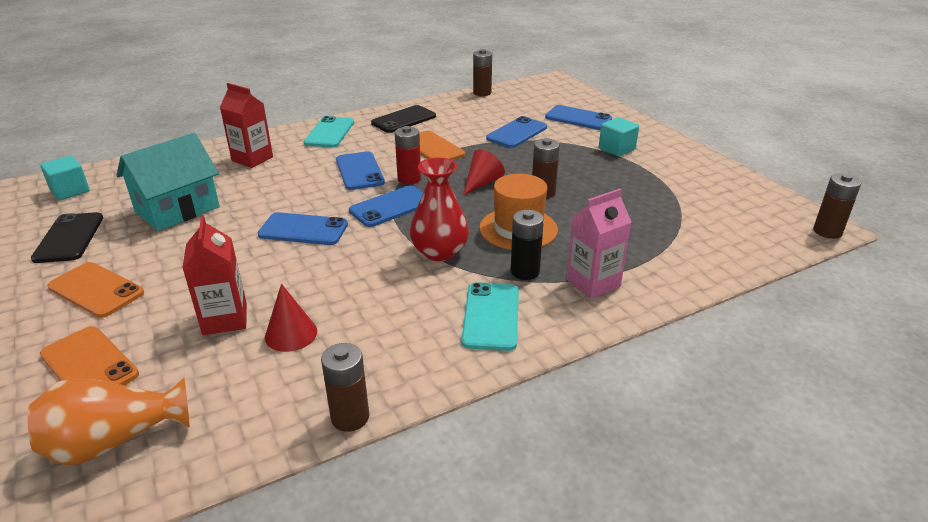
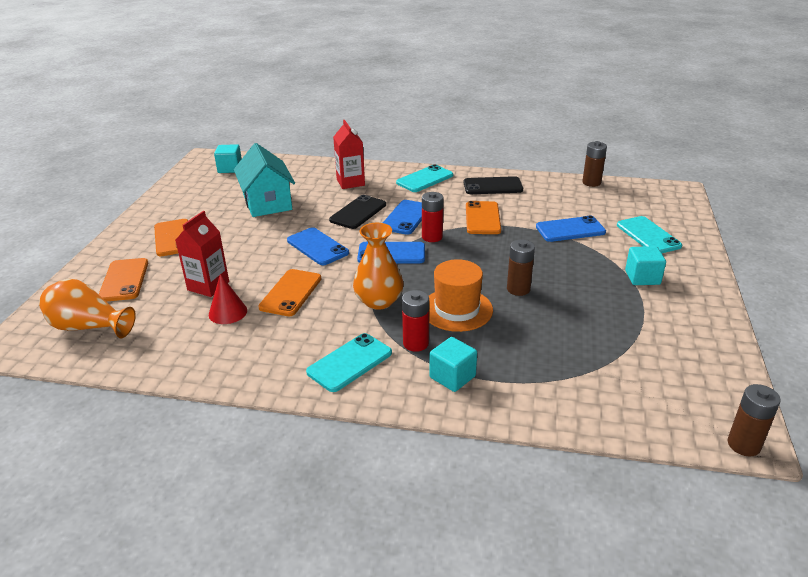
camera: 40 degrees right, 0 degrees up
(69, 238) = (197, 199): black phone -> black phone (358, 212)
(177, 209) = (267, 203): turquoise house -> turquoise house turned 75 degrees clockwise
(337, 283) = (291, 293): none -> orange phone
(350, 417) = (194, 378): brown battery -> none
(439, 252) = (379, 301): red vase -> orange vase
(482, 183) = (481, 261): red cone -> none
(525, 271) = (416, 343): black battery -> red battery
(578, 118) = (648, 235): blue phone -> turquoise phone
(593, 283) = (452, 377): pink carton -> turquoise cube

